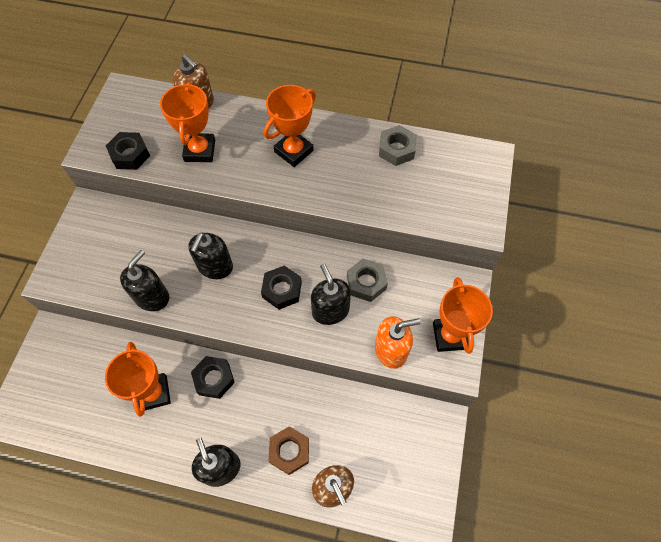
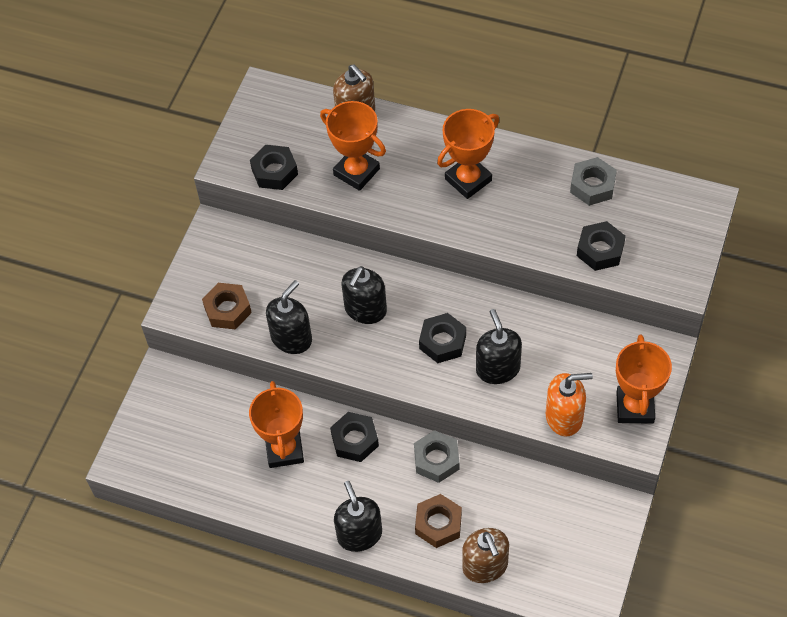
camera: 10 degrees right, 5 degrees down
(97, 275) = (228, 310): none -> brown nut
(200, 150) = (356, 172): orange trophy -> orange trophy turned 60 degrees counterclockwise
(366, 283) = (543, 341): grey nut -> grey nut (436, 460)
(409, 203) = (600, 250): none -> black nut

